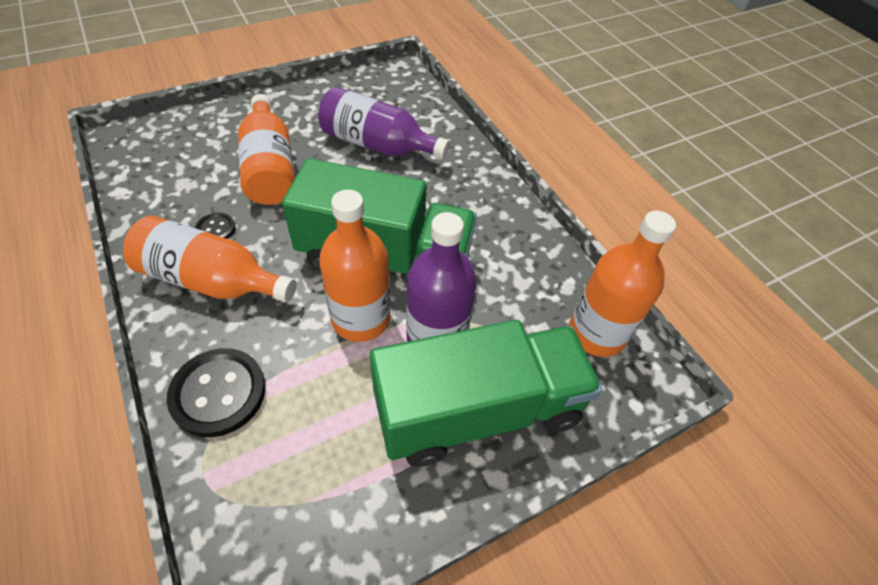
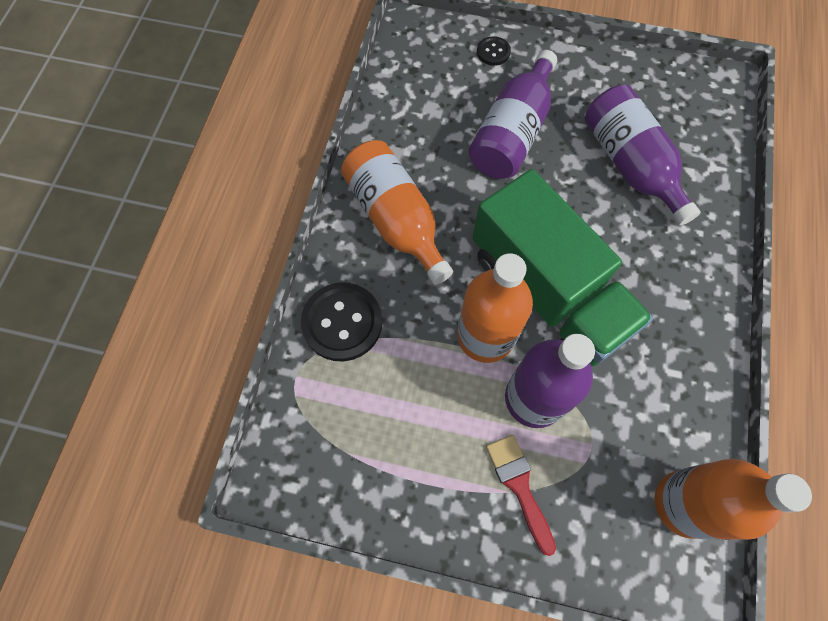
camera: 45 degrees right, 15 degrees up
(216, 229) = (428, 171): black button -> black button (493, 52)
(270, 167) = (512, 133): orange bottle -> purple bottle
(478, 410) = (519, 486): green truck -> red brush

